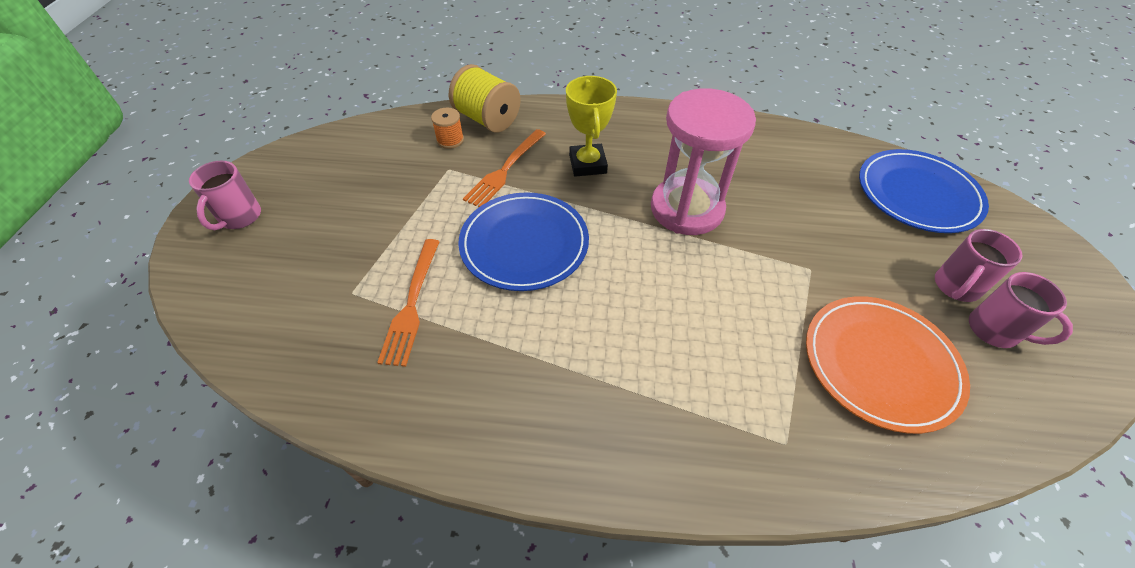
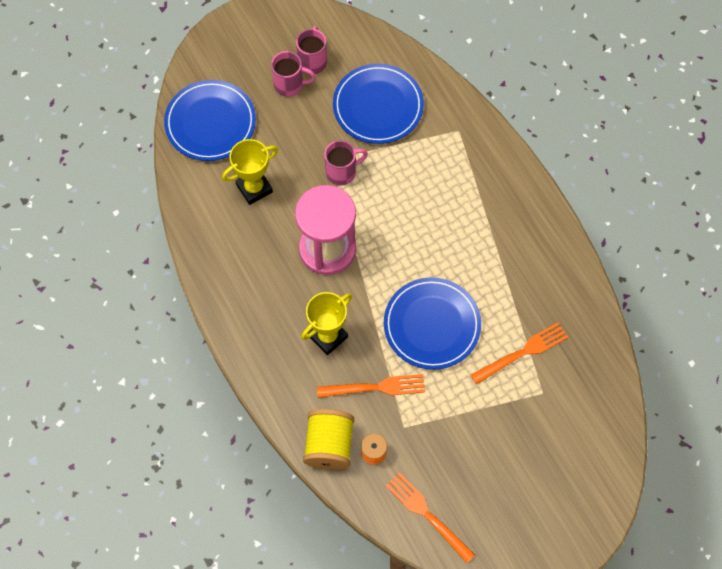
camera: 125 degrees left, 15 degrees up
(239, 217) = (551, 523): pink mug -> pink mug (342, 172)
(362, 144) = (426, 514): none -> orange fork
(805, 190) = (254, 188): none -> yellow trophy
(880, 364) = (378, 106): orange plate -> blue plate

